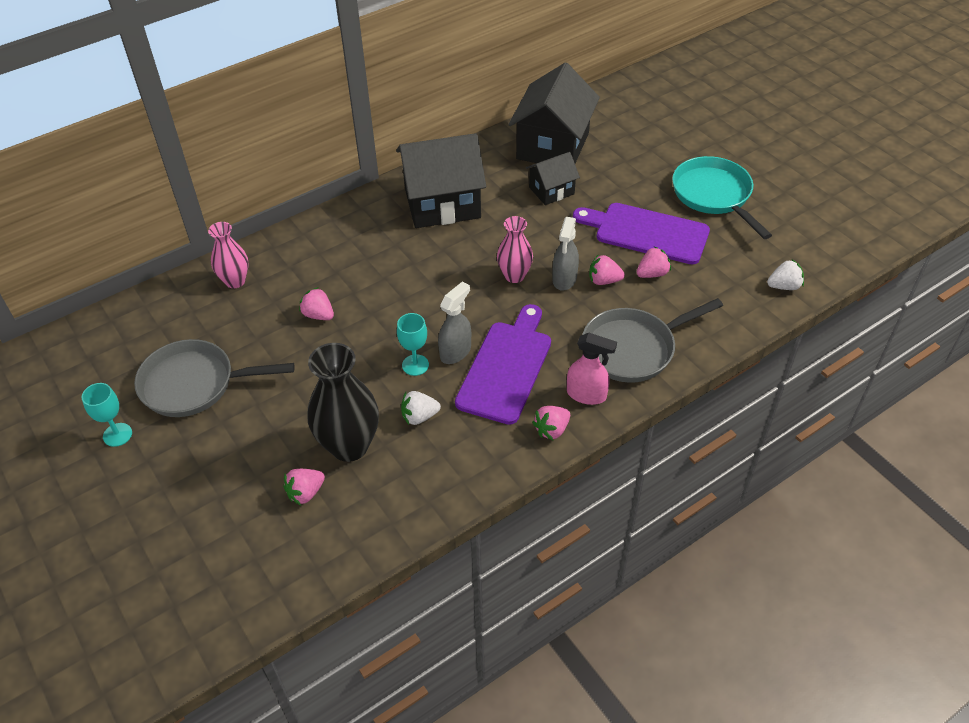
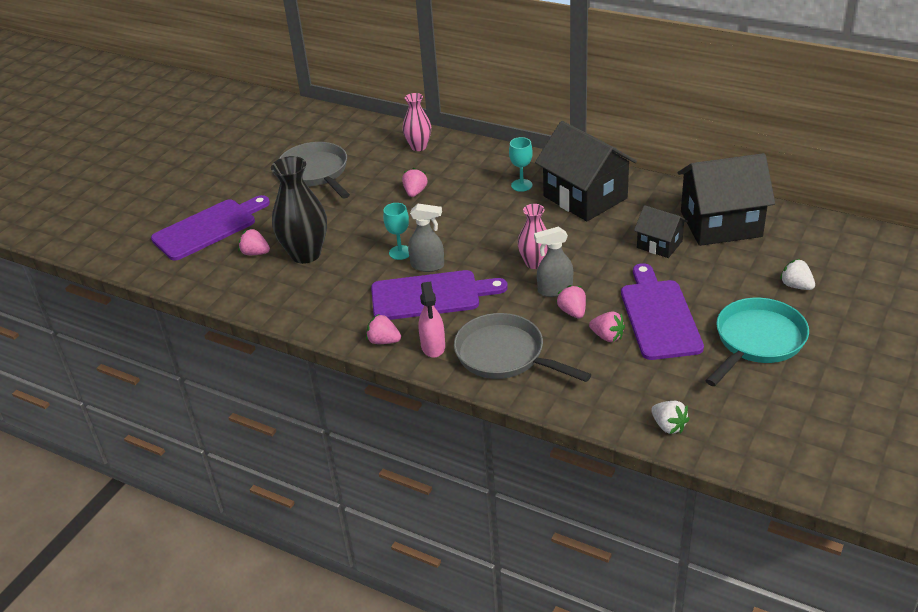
camera: 65 degrees right, 10 degrees down
(117, 435) = (257, 165): turquoise goblet -> turquoise goblet (521, 185)
(209, 526) = (208, 228): none -> purple cutting board
(419, 416) = (352, 273): white strawberry -> white strawberry (796, 286)

